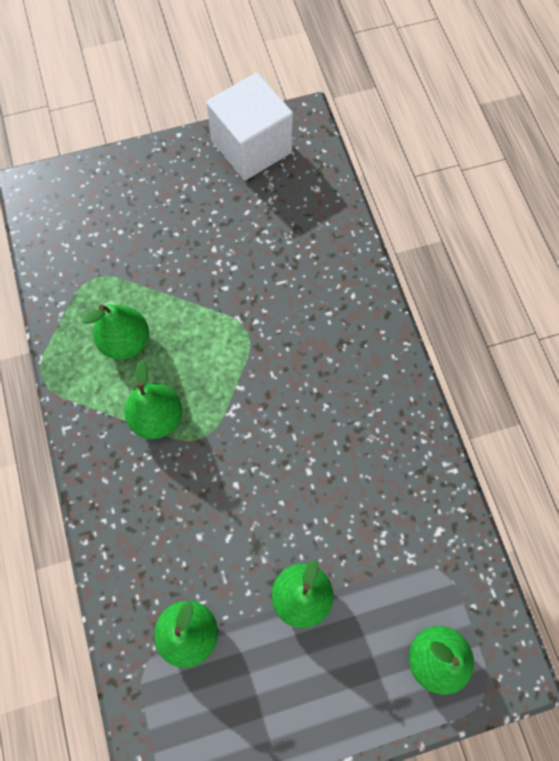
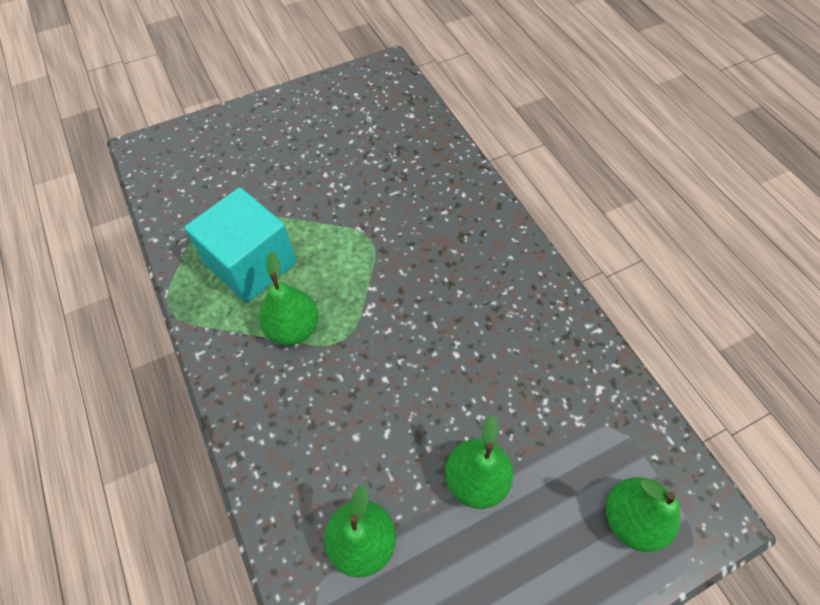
camera: 10 degrees left, 10 degrees down
(126, 341) = (251, 264): green pear -> turquoise cube
(251, 147) = (346, 91): white cube -> none

